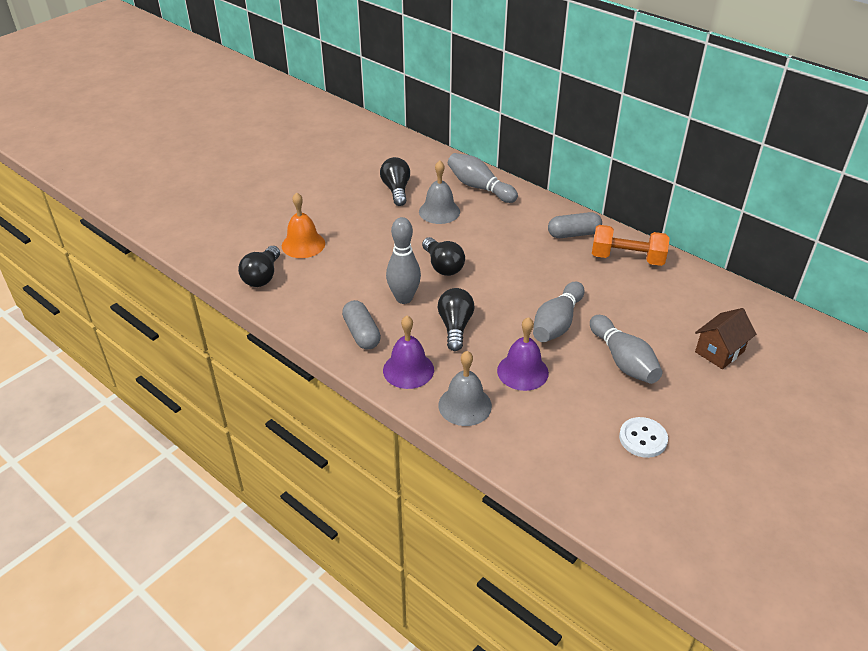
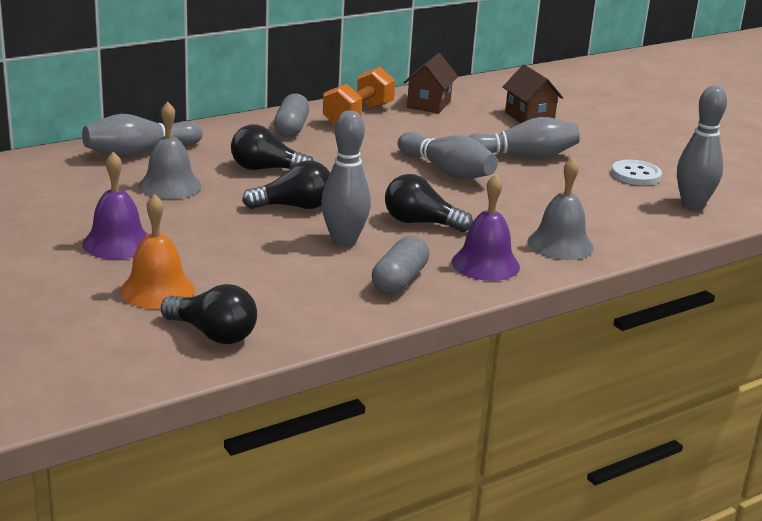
camera: 75 degrees left, 15 degrees down
(361, 333) = (399, 280): grey capsule -> grey capsule turned 60 degrees counterclockwise
(396, 190) = (85, 202): black light bulb -> black light bulb (266, 169)
(522, 371) = (518, 204): purple bell -> purple bell (117, 243)
(601, 485) = (692, 205): none -> grey bowling pin
(690, 289) = (429, 104): none -> brown house

